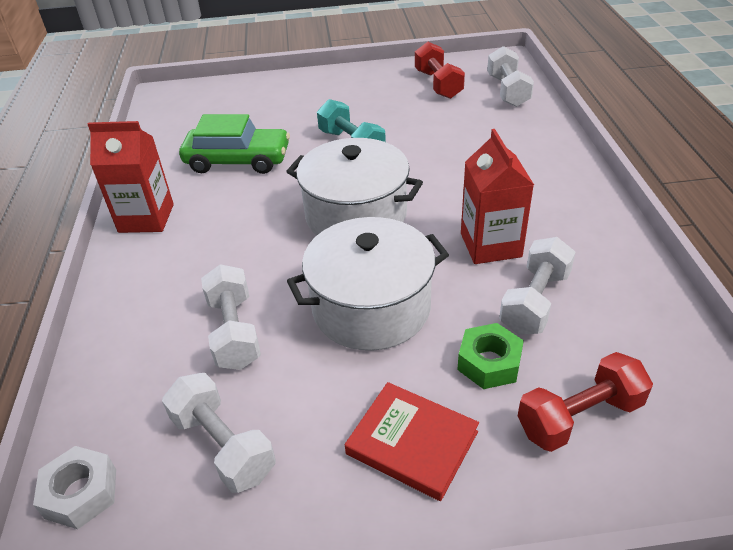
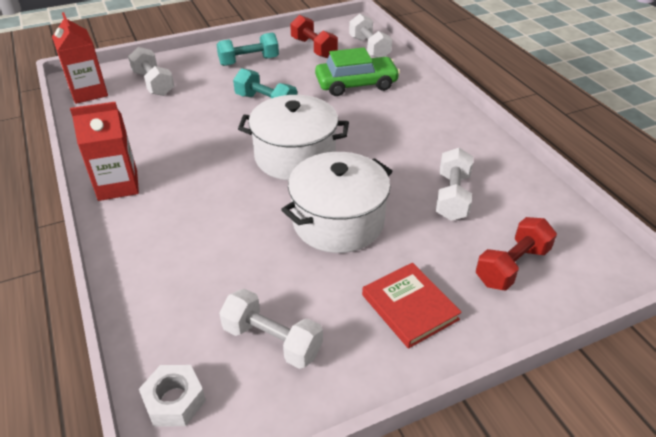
camera: 20 degrees left, 0 degrees up
(234, 332) = (240, 259): white dumbbell -> white dumbbell (153, 83)
(238, 160) = (176, 127): green car -> green car (356, 84)
(354, 92) = (249, 61): none -> turquoise dumbbell
(412, 443) = (409, 307): red book -> red book turned 45 degrees clockwise
(489, 363) = (439, 243): green nut -> none
(490, 245) = (405, 163): red carton -> red carton (88, 92)

